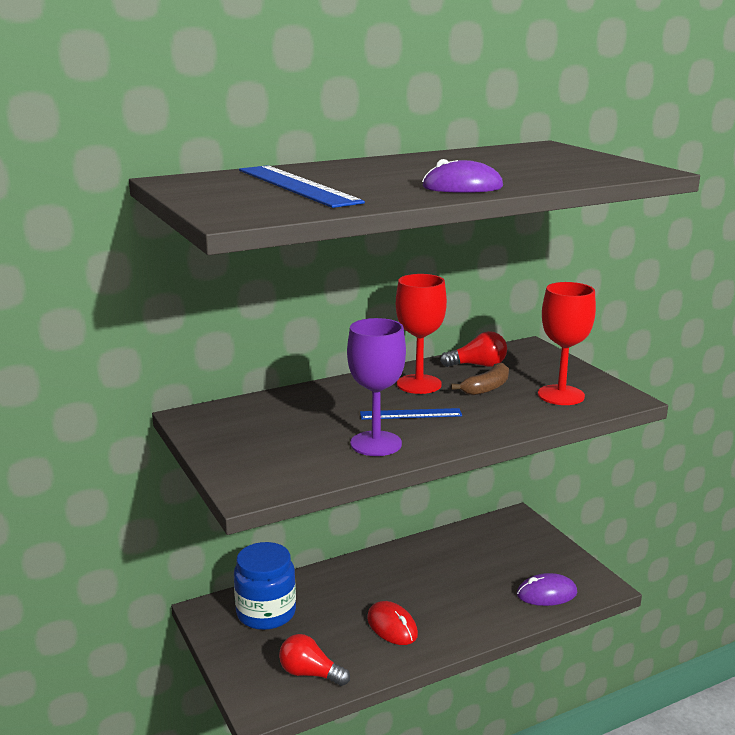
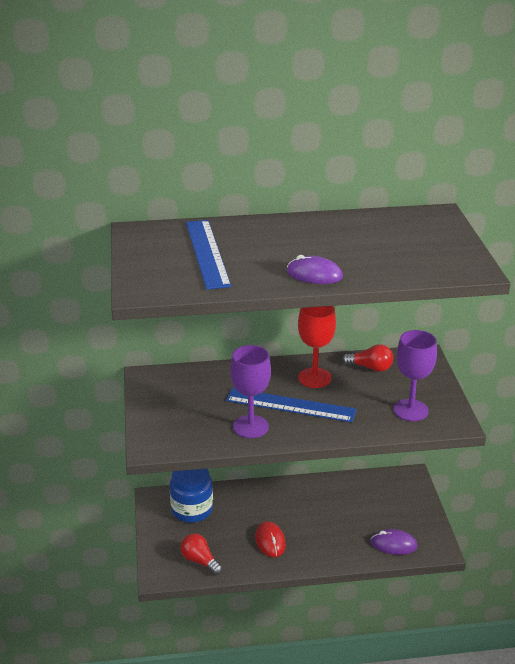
camera: 20 degrees right, 10 degrees up
(410, 414) = (290, 405): blue ruler -> blue ruler, size x1.77
(486, 388) = (361, 391): brown banana -> none
(561, 395) = (410, 410): red goblet -> purple goblet

